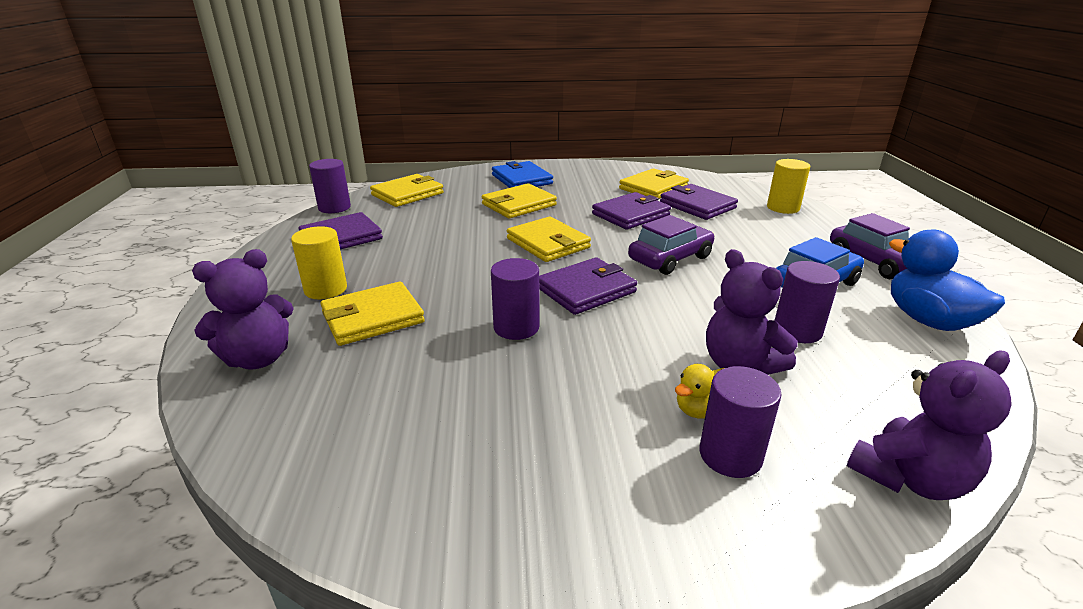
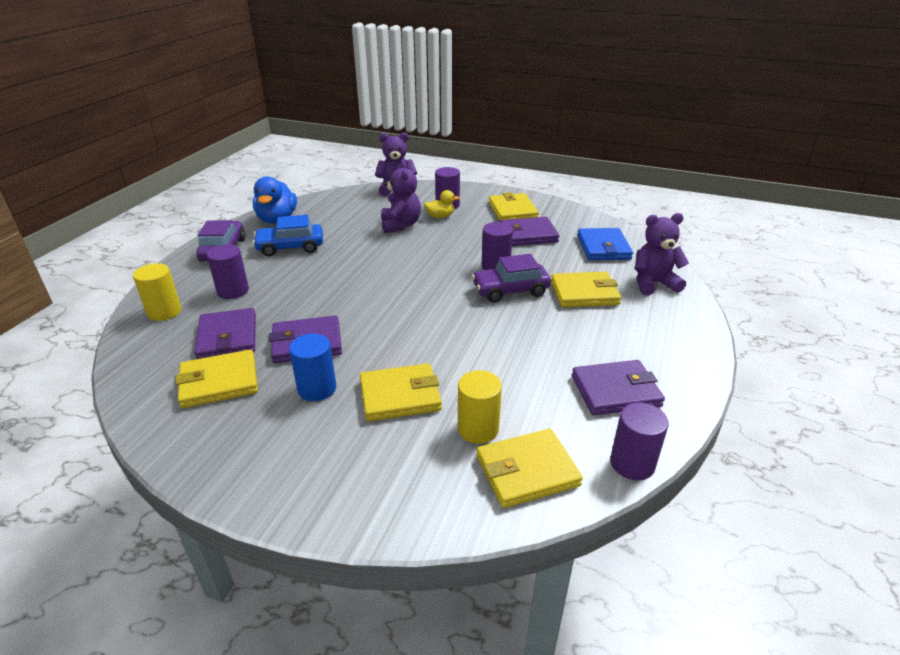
camera: 155 degrees left, 5 degrees up
(326, 289) = (621, 325): yellow cylinder -> yellow cylinder (478, 429)
(521, 179) = (347, 461): blue wallet -> blue wallet (603, 247)
(548, 243) = (420, 327): yellow wallet -> yellow wallet (512, 211)
(582, 197) = (317, 388): none -> blue cylinder
(586, 290) = (432, 278): purple wallet -> purple wallet (528, 235)
(670, 258) = (345, 286): purple car -> purple car (510, 290)
(797, 330) = (348, 230): purple cylinder -> purple cylinder (233, 291)

